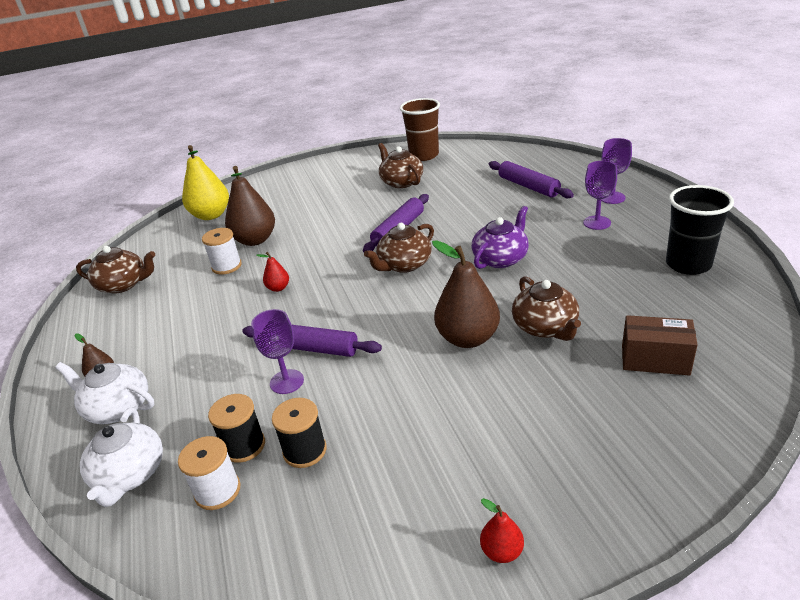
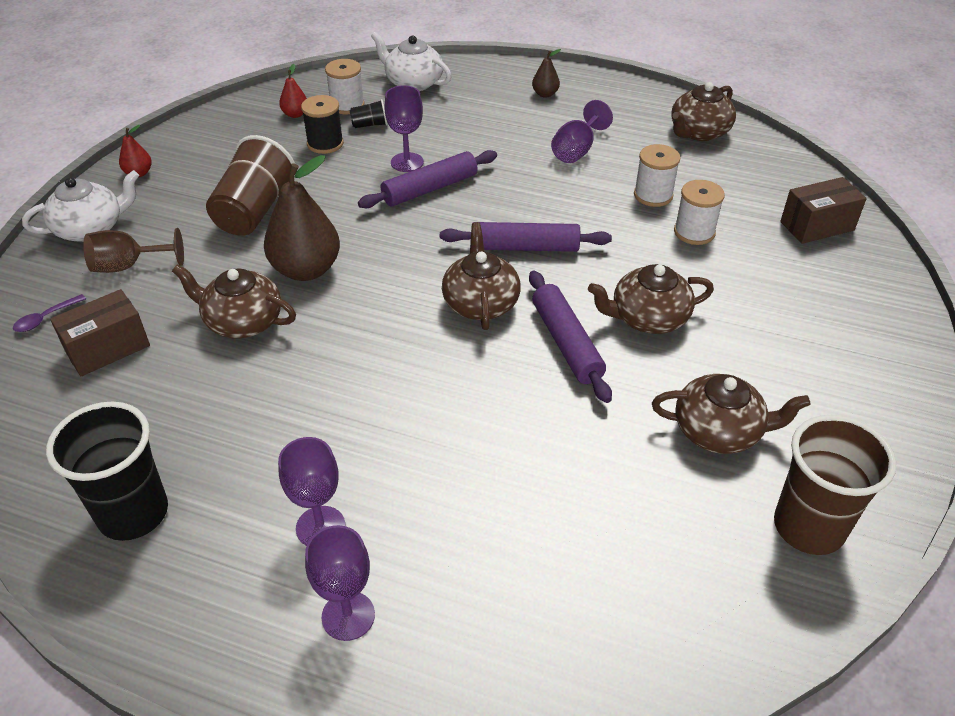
camera: 125 degrees right, 10 degrees up
(118, 408) = (493, 92): white teapot -> white teapot (90, 228)
(192, 316) = (576, 150): none -> purple goblet
(211, 215) = (817, 226): yellow pear -> brown box
(244, 446) = (370, 125): black spool -> black cup
(255, 240) = (694, 232): brown pear -> white spool
(278, 288) = (558, 208): red pear -> red pear (295, 114)
(349, 221) = (648, 318): none -> brown teapot
(446, 413) = (254, 211): none -> brown cup
(501, 259) = (383, 377): purple teapot -> none
(528, 186) = (515, 555): purple rolling pin -> purple rolling pin (524, 247)
(595, 424) = (128, 266): none -> brown goblet
(696, 414) = (45, 318): none -> purple spoon

